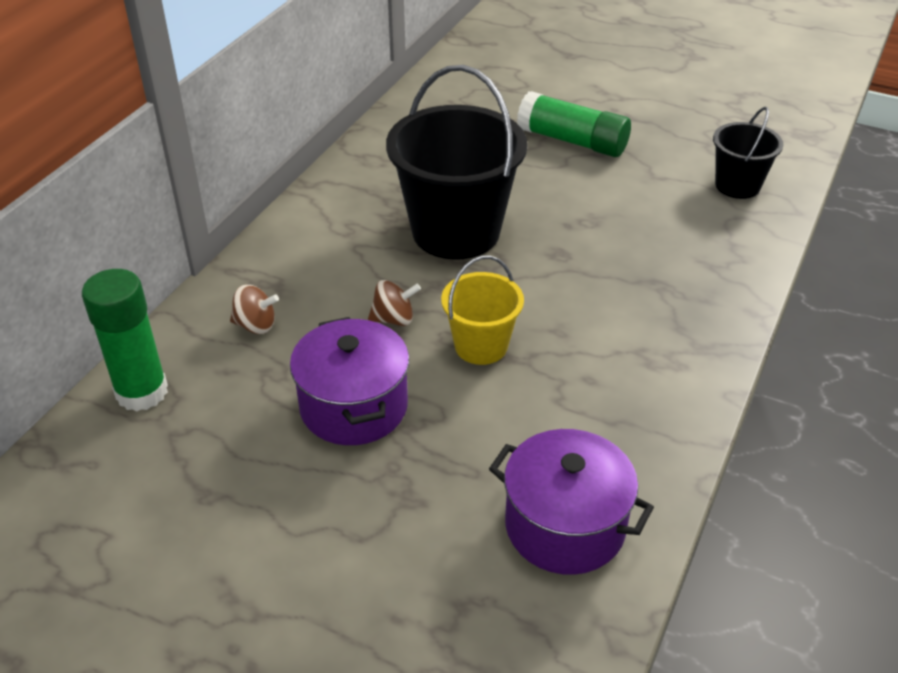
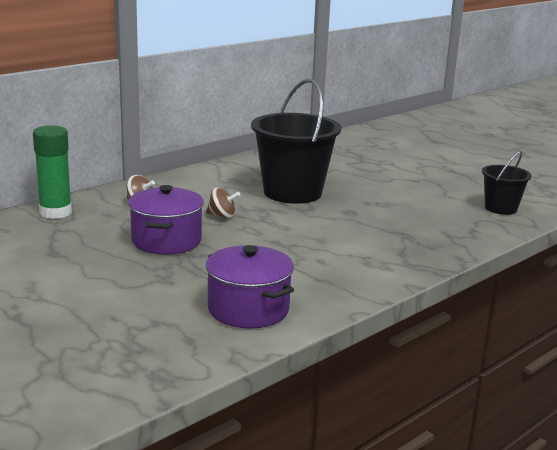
camera: 20 degrees right, 20 degrees down
(481, 346) = (265, 235): yellow bucket -> none
(572, 141) = (403, 173): green glue stick -> none

